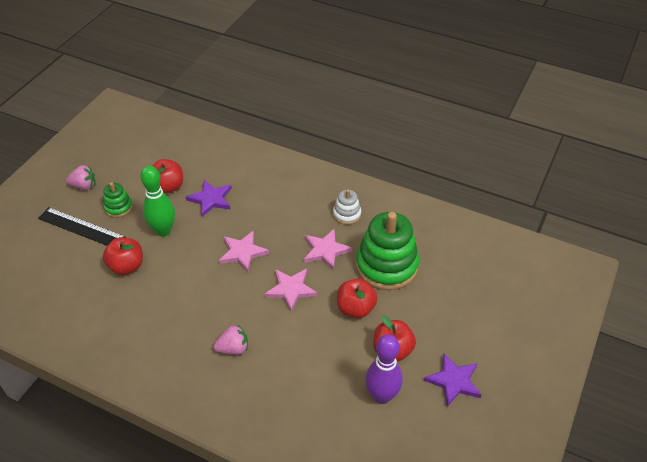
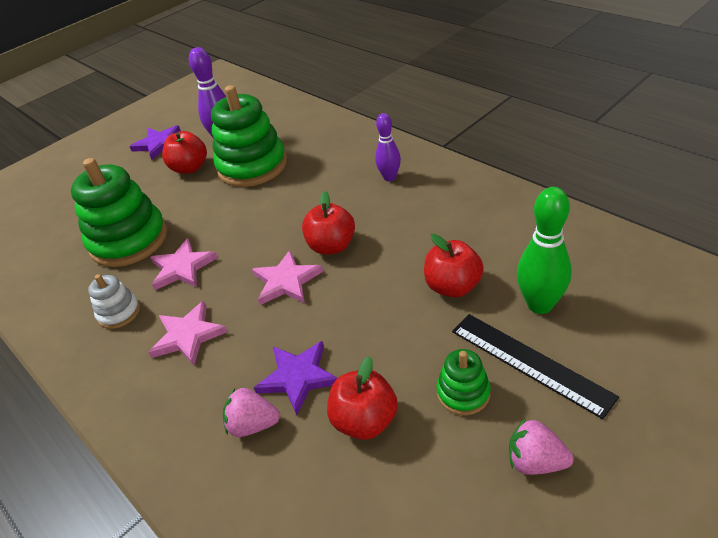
camera: 155 degrees left, 5 degrees down
(163, 231) = (390, 333): green bowling pin -> green bowling pin (540, 305)
(189, 363) = (389, 177): none -> purple bowling pin
(233, 348) = (340, 184): pink strawberry -> pink strawberry (253, 424)
(291, 290) = (251, 230): pink star -> pink star (188, 335)
(329, 361) = (252, 166): none -> green stacking toy
(355, 308) = (196, 204): red apple -> red apple (331, 246)

